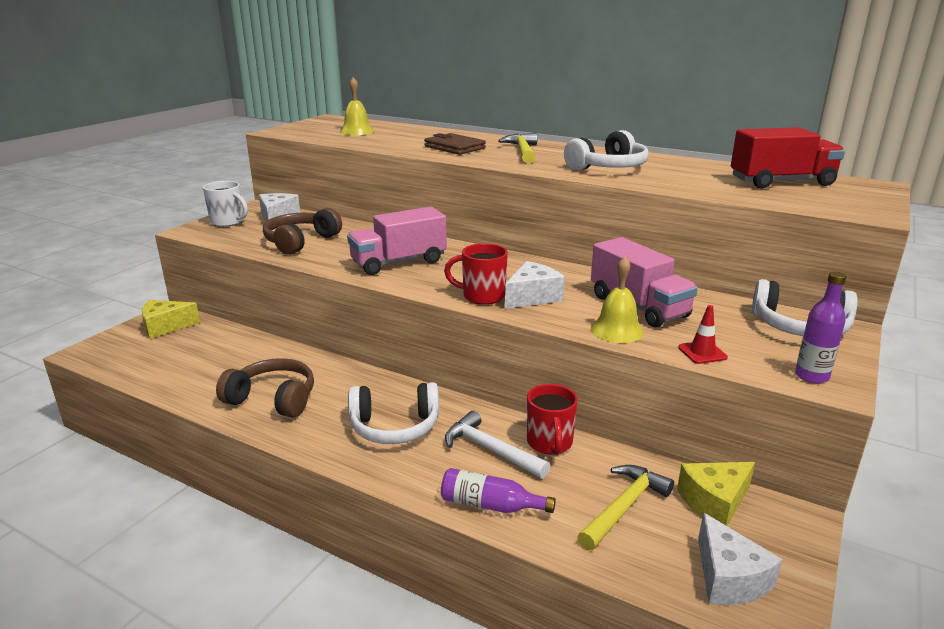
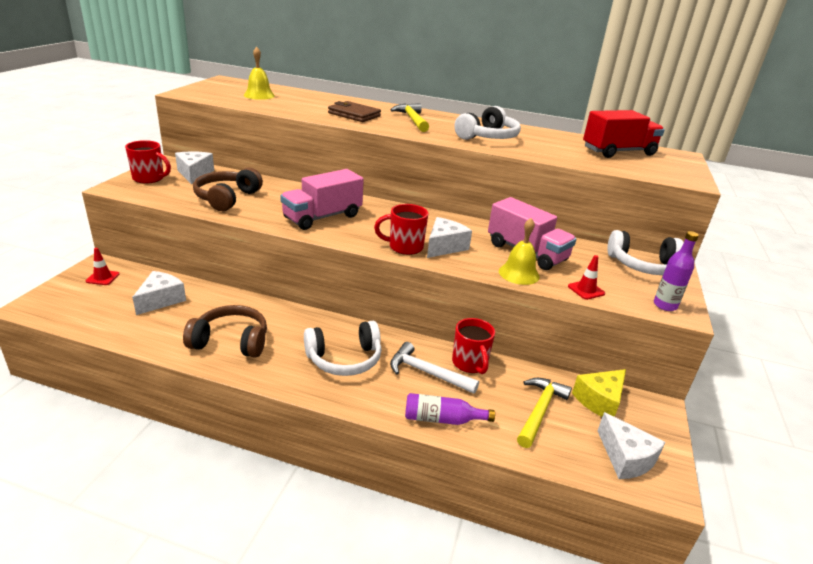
camera: 15 degrees left, 5 degrees up
(165, 327) = (102, 277): yellow cheese -> red traffic cone
(215, 352) = (161, 300): none -> white cheese
(228, 222) = (149, 178): white mug -> red mug

